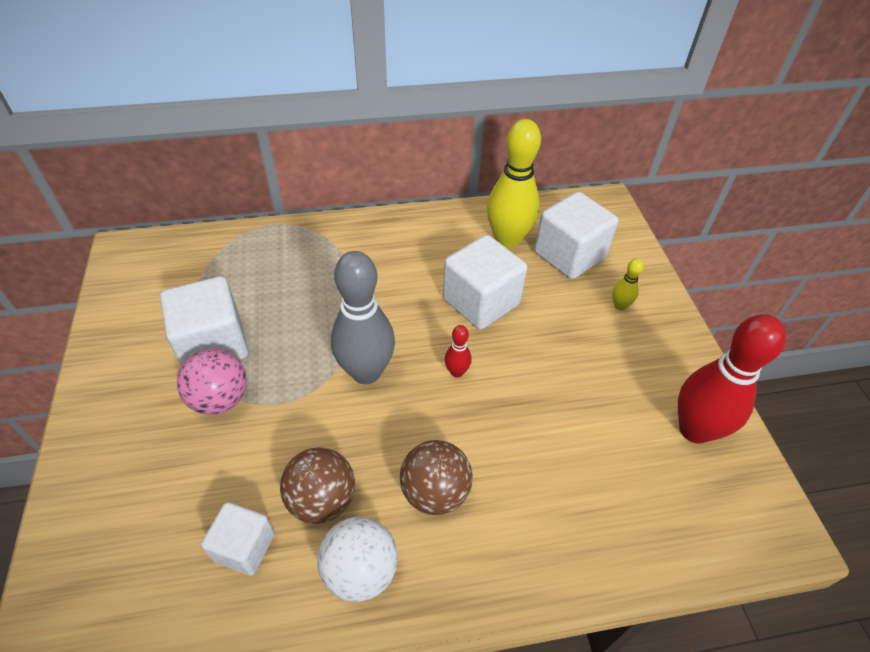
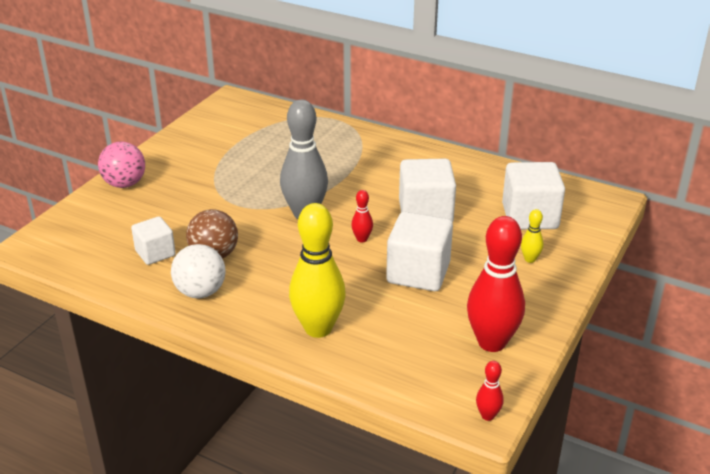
camera: 40 degrees right, 15 degrees down
(213, 344) = (232, 163): white cube -> white cube (418, 273)
(220, 399) = (209, 189): pink ball -> pink ball (125, 184)
(435, 492) = (279, 283): brown ball -> none
(507, 240) = (491, 189): yellow bowling pin -> yellow bowling pin (318, 328)
(785, 527) = (487, 415): none -> red bowling pin

